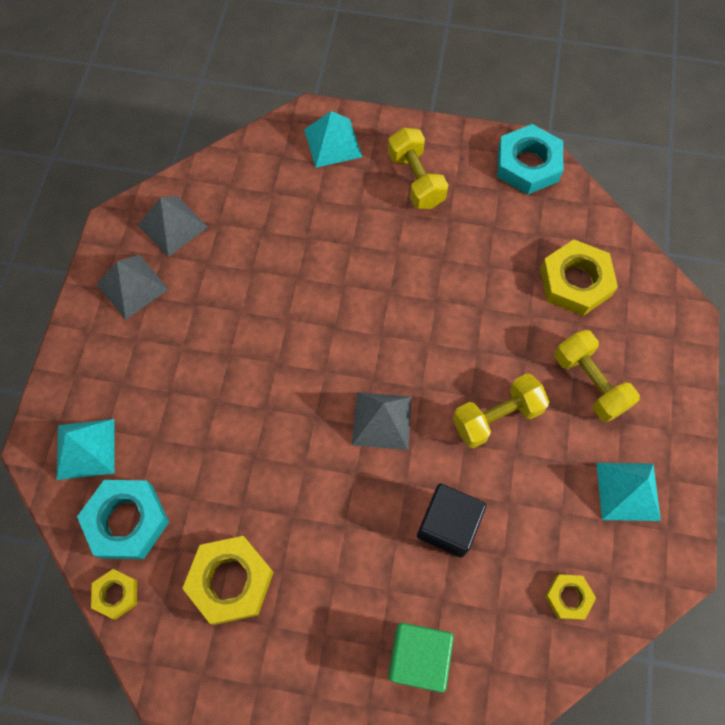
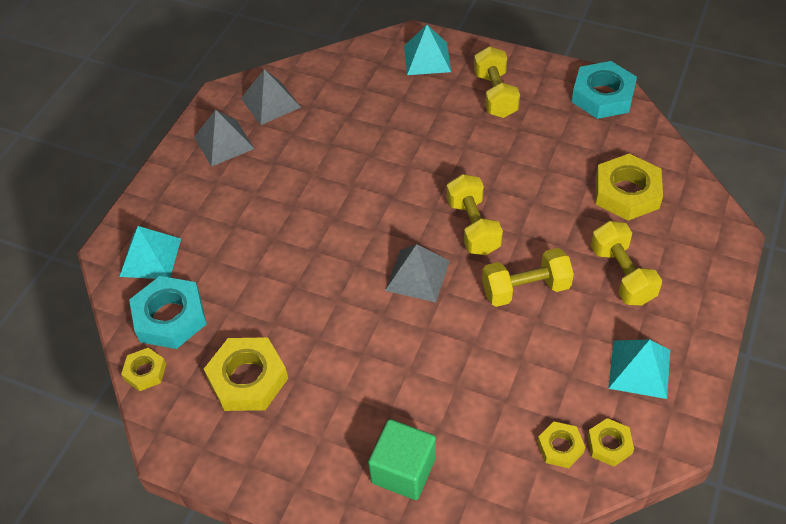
camera: 15 degrees right, 15 degrees down
(427, 350) = (473, 226): none -> yellow dumbbell
(448, 525) = (458, 368): black cube -> none
(615, 584) = (609, 444): none -> yellow nut

